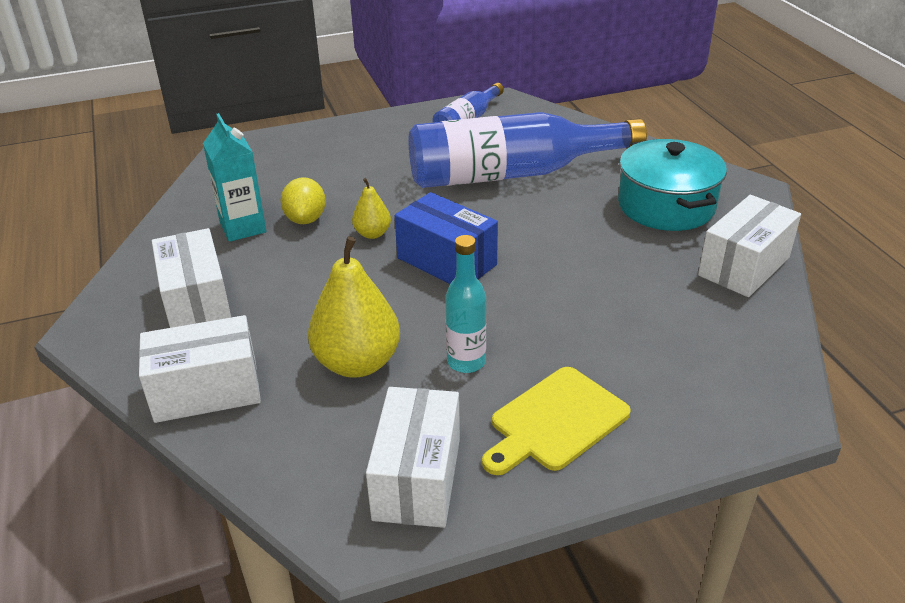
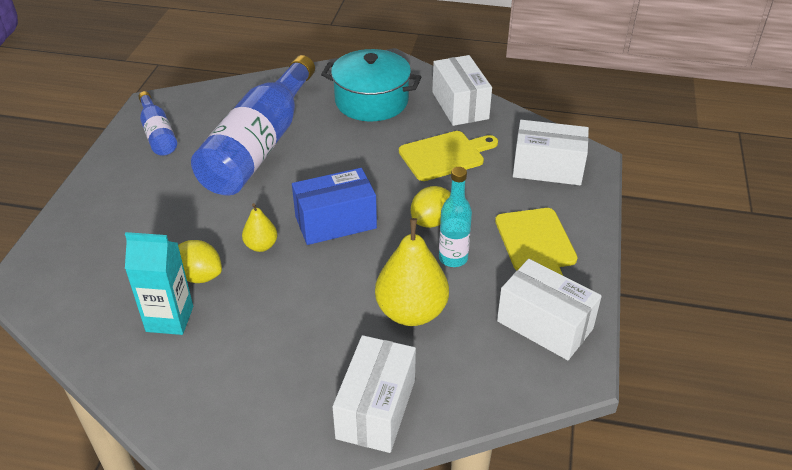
camera: 60 degrees left, 5 degrees up
(197, 303) = (254, 382): white box -> white box (547, 168)
(511, 323) = (431, 221): none -> yellow lemon
(636, 290) = (445, 155): none -> yellow cutting board

